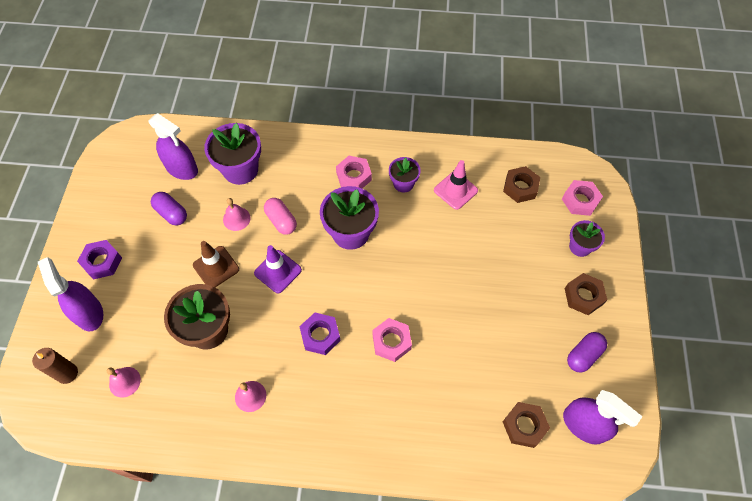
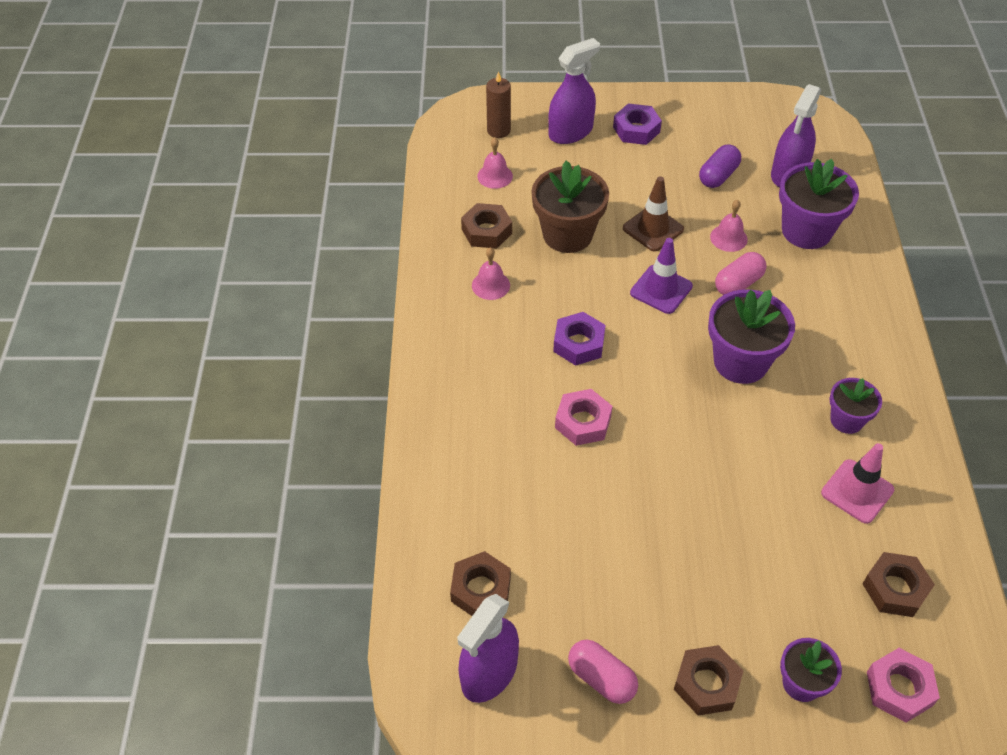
camera: 85 degrees right, 10 degrees down
(189, 394) = (486, 231): none -> brown nut
(354, 176) = (838, 357): pink nut -> none
(583, 355) = (601, 678): purple capsule -> pink capsule

